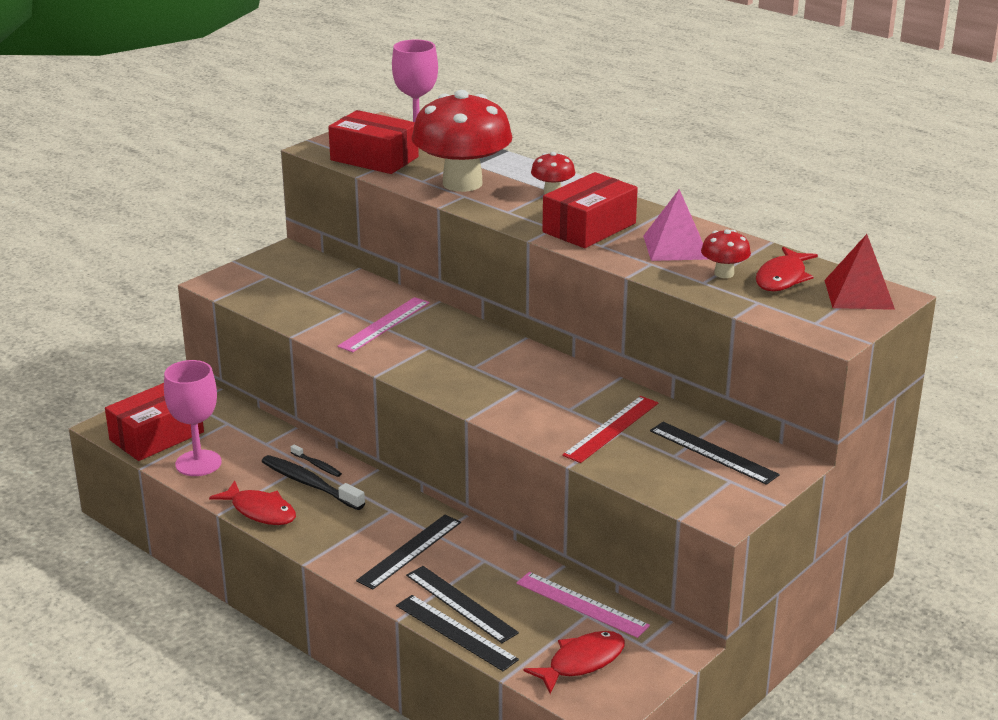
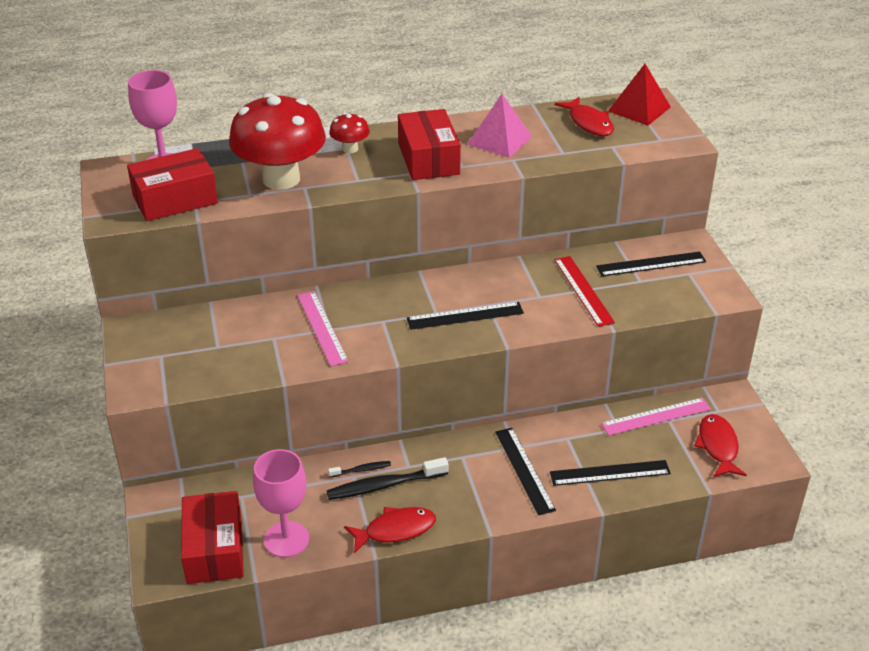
camera: 55 degrees left, 10 degrees up
(456, 632) = (641, 490): black ruler -> black ruler (465, 316)
(724, 273) = (559, 140): red mushroom -> none

